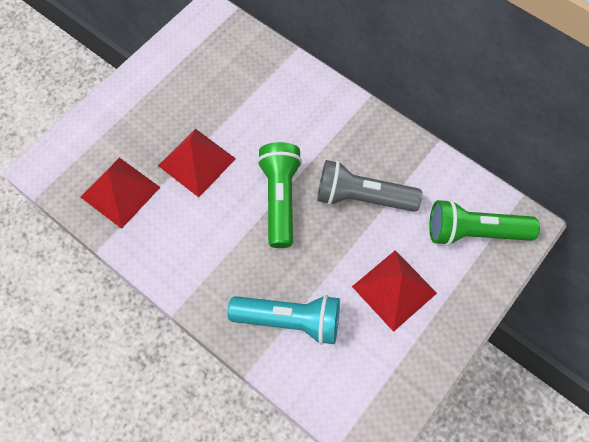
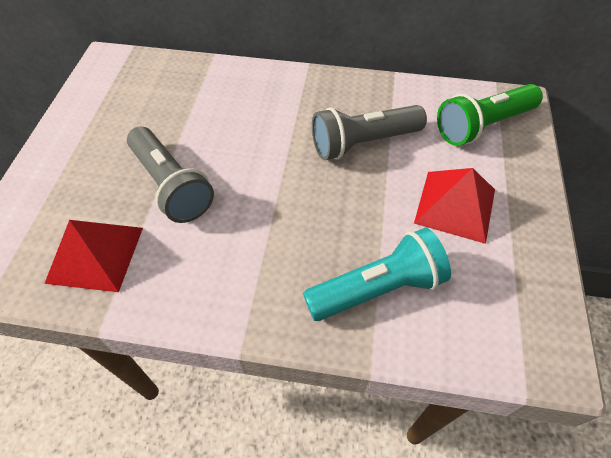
camera: 30 degrees left, 10 degrees down
(197, 162) = (171, 186): red pyramid -> grey flashlight
(280, 199) = (284, 179): green flashlight -> none

